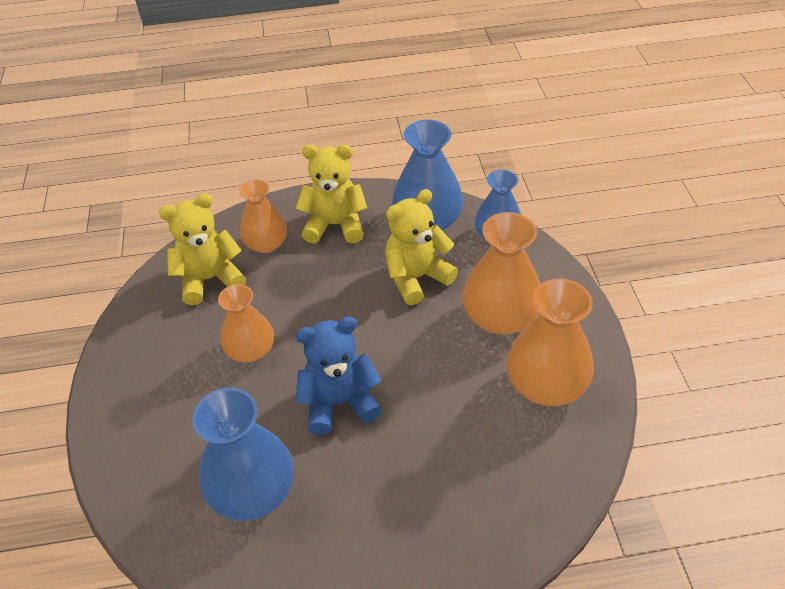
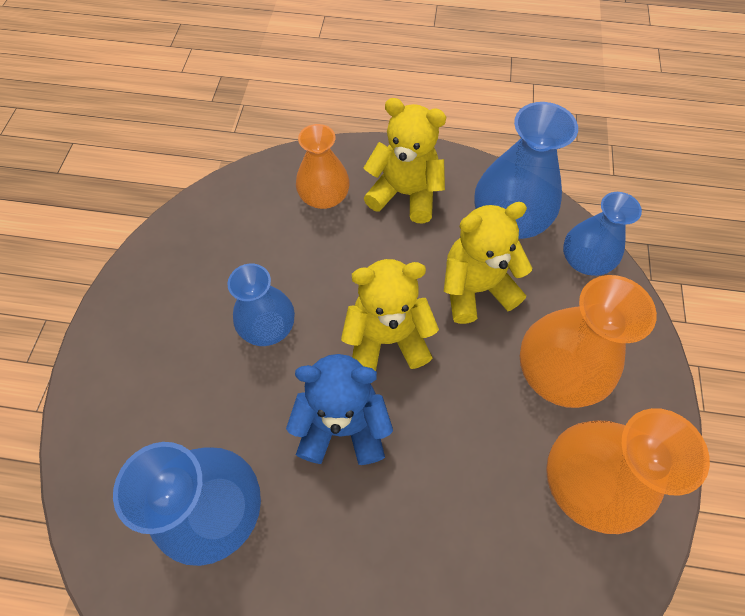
camera: 15 degrees right, 15 degrees up
(210, 279) = (252, 223): yellow teddy bear -> yellow teddy bear (387, 338)
(251, 350) = (268, 326): orange vase -> blue vase

